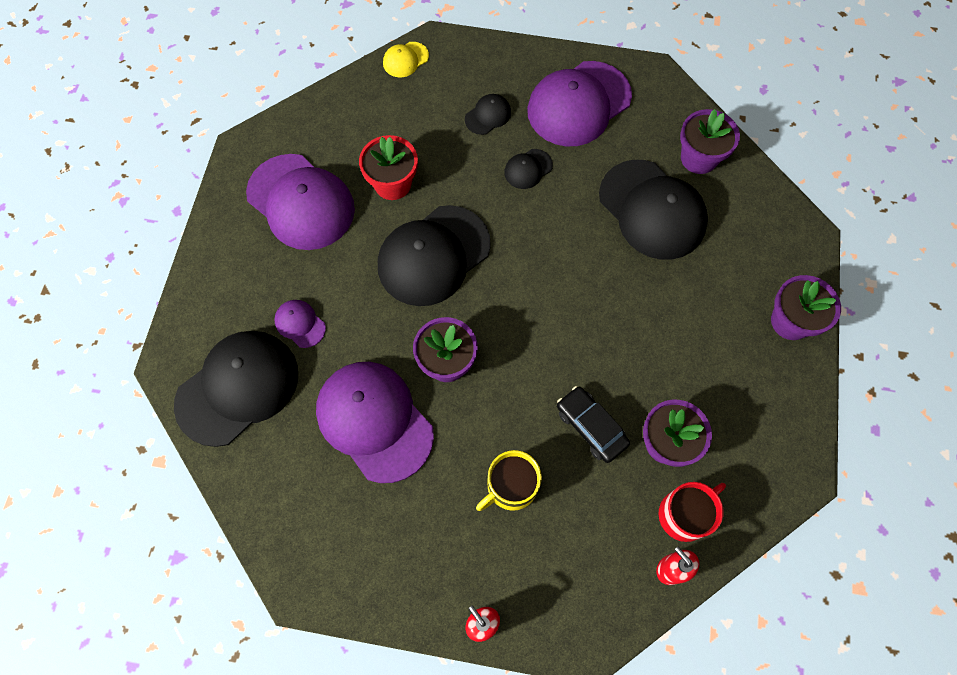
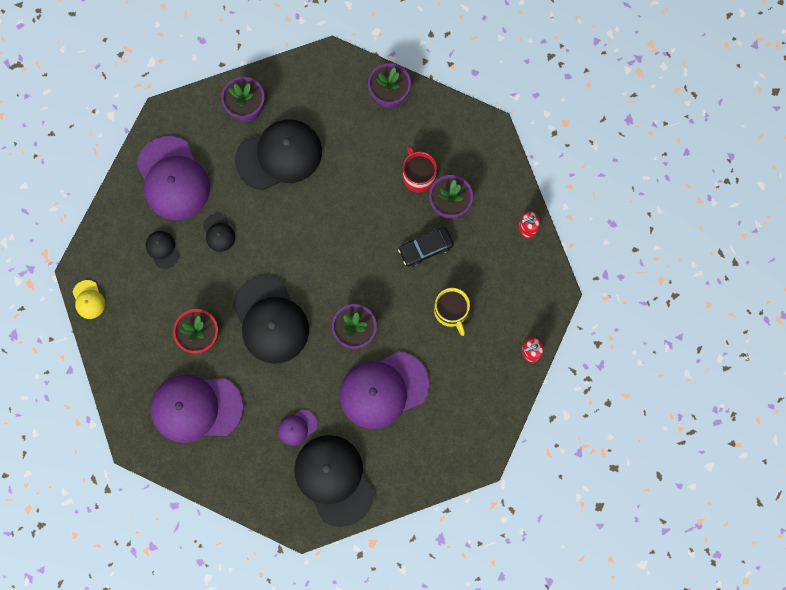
camera: 75 degrees left, 10 degrees up
(301, 202) = (196, 408): purple cap -> purple cap turned 150 degrees counterclockwise
(684, 514) = (496, 209): red mug -> red mug (418, 176)

